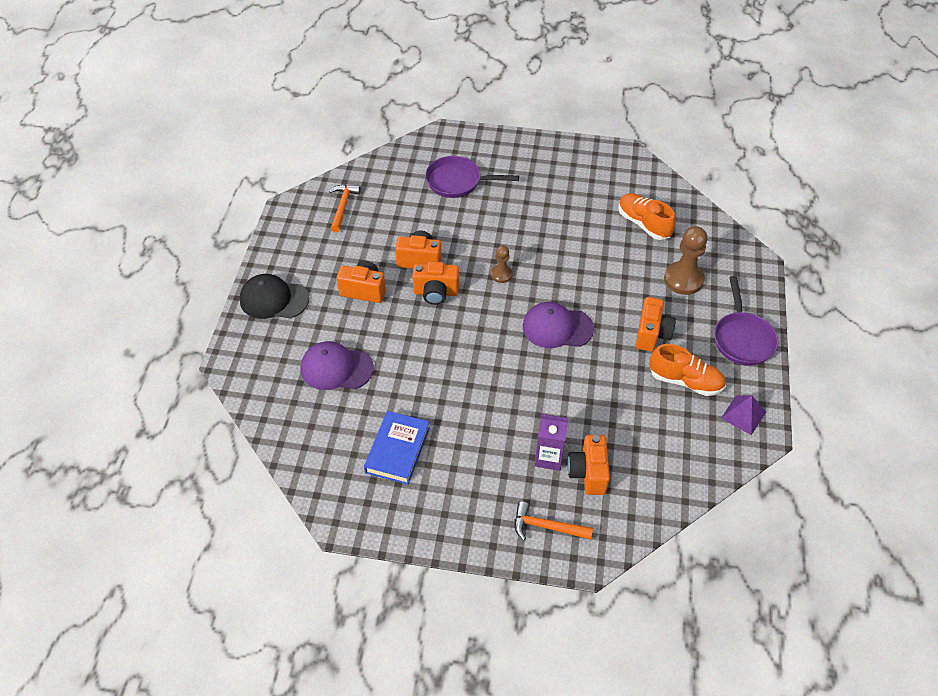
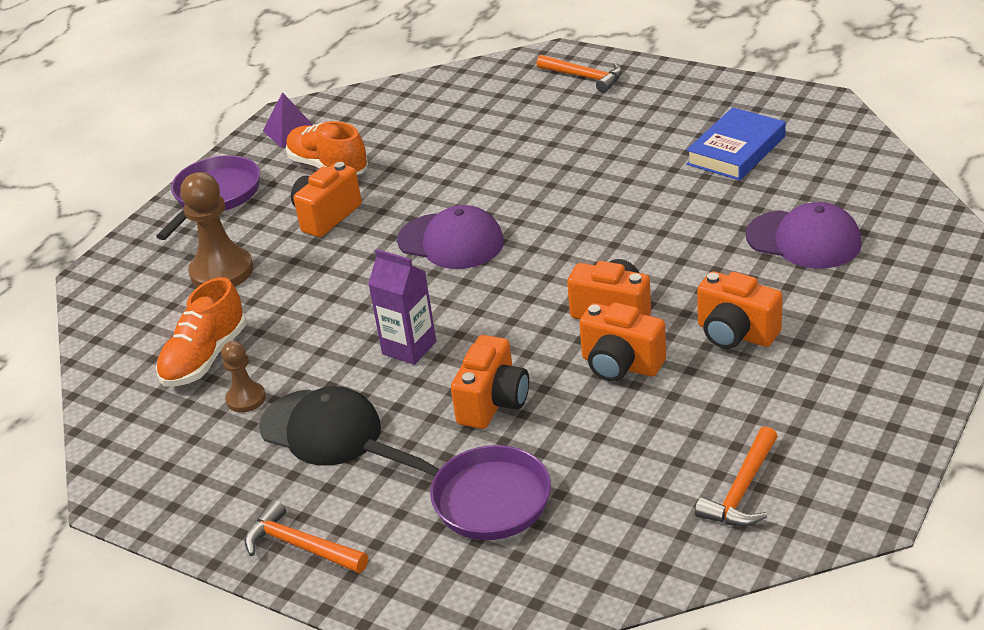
camera: 155 degrees left, 15 degrees down
(274, 299) = (901, 344): black cap -> black cap (321, 428)
(501, 274) = (492, 321): brown pawn -> brown pawn (246, 399)
(526, 148) = (300, 546): none -> orange hammer
(549, 457) = (548, 124): purple carton -> purple carton (409, 348)
(588, 473) = (510, 108): orange camera -> orange camera (493, 403)
(643, 224) = (205, 358): orange shoe -> orange shoe turned 45 degrees clockwise

